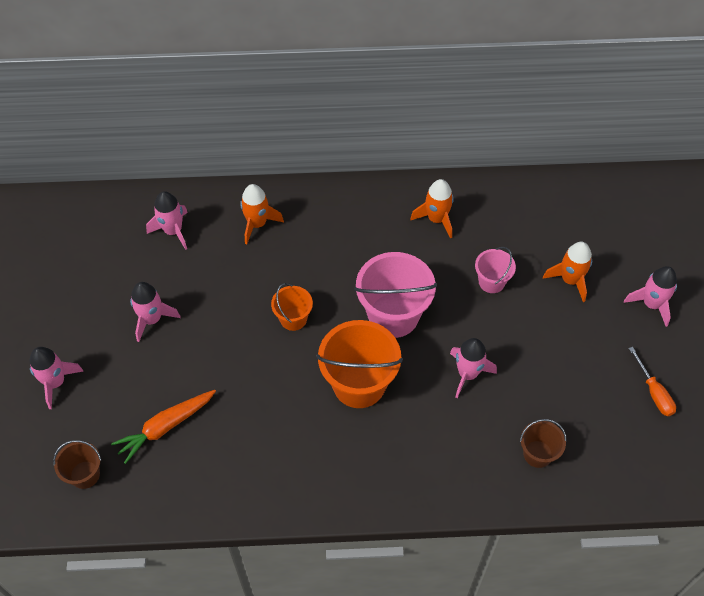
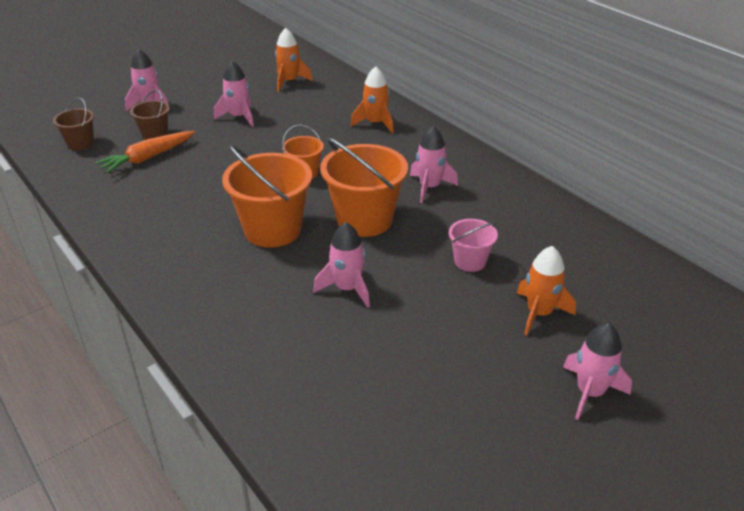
camera: 55 degrees right, 20 degrees down
(165, 427) = (148, 158): orange carrot -> orange carrot turned 60 degrees counterclockwise
(173, 231) = (325, 95): pink rocket -> pink rocket (429, 187)
(393, 315) = (364, 220): pink bucket -> orange bucket
(436, 219) = (496, 202): orange rocket -> orange rocket (289, 81)
(537, 454) = (297, 377): brown bucket -> brown bucket (155, 134)
(654, 392) = (471, 446): orange screwdriver -> none

